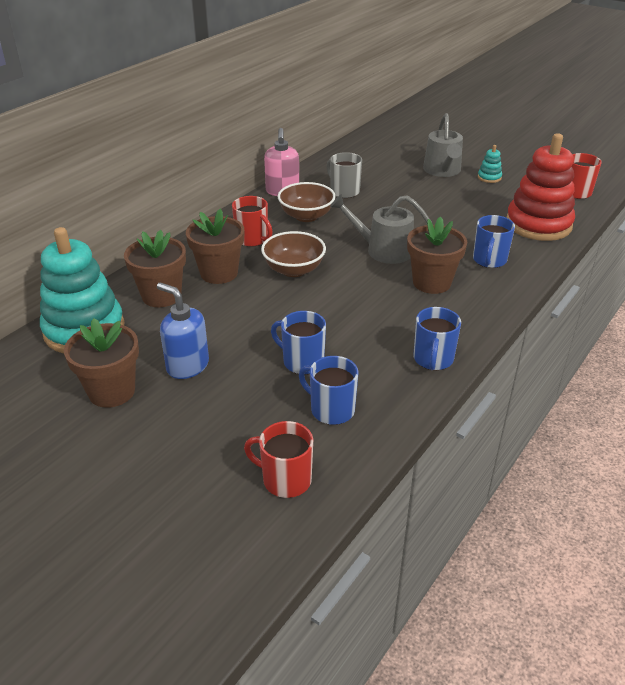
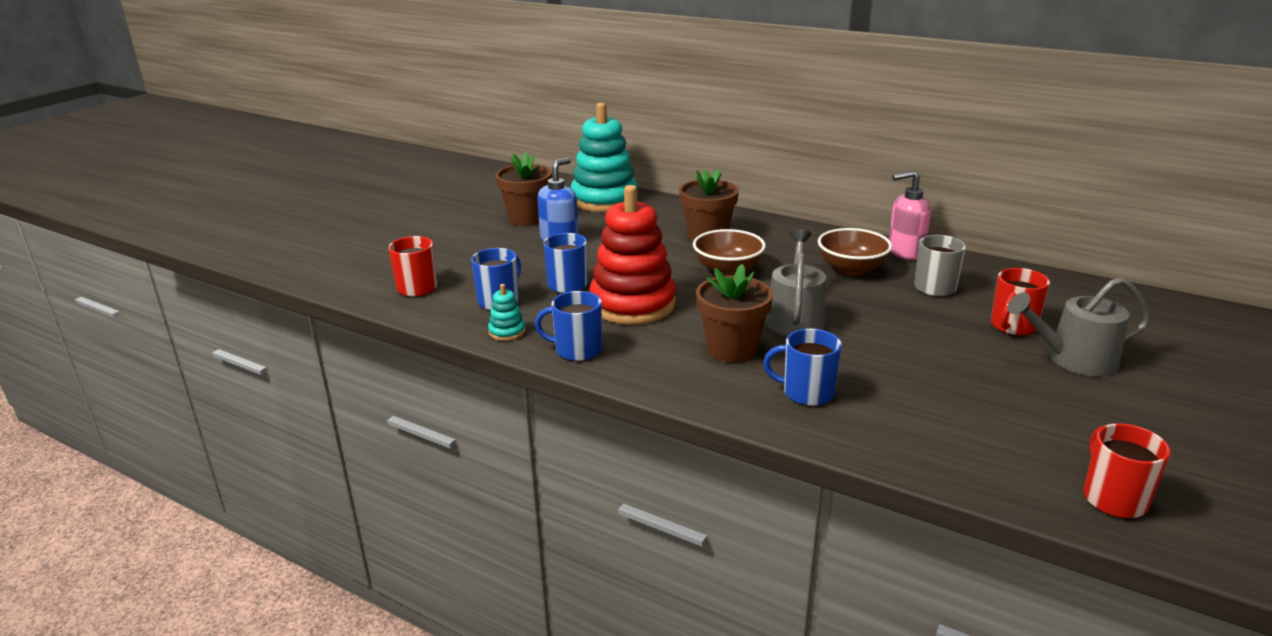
camera: 85 degrees right, 10 degrees down
(161, 296) = (661, 219): brown flower pot -> none
(252, 239) = (781, 246): red mug -> red mug (1012, 326)
(489, 177) = (1090, 403): turquoise stacking toy -> turquoise stacking toy (507, 332)
(538, 224) = (947, 444): red stacking toy -> red stacking toy (633, 304)

